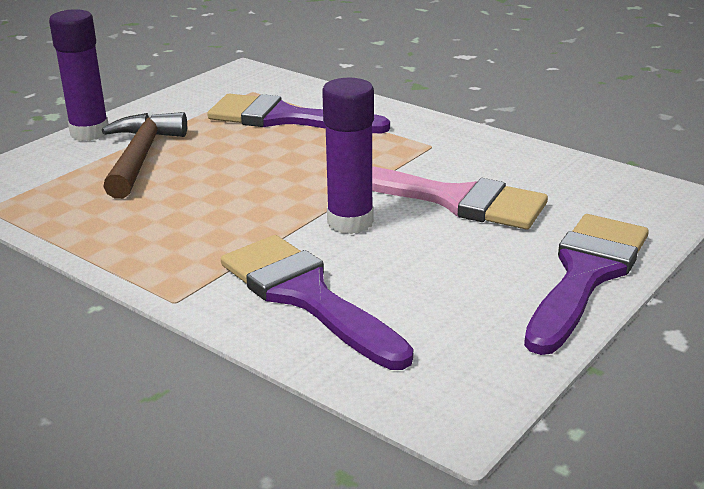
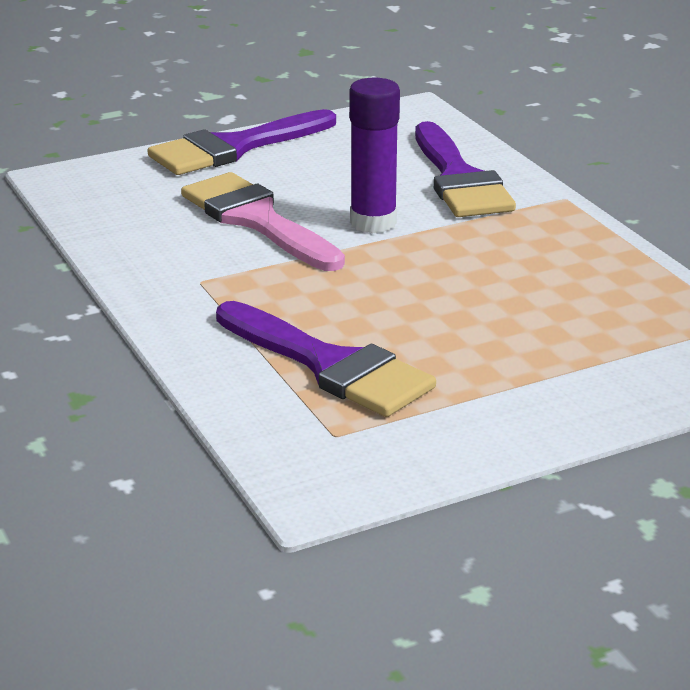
camera: 155 degrees left, 0 degrees up
(90, 133) = (609, 410): purple glue stick -> none
(141, 156) = (549, 350): brown hammer -> none

